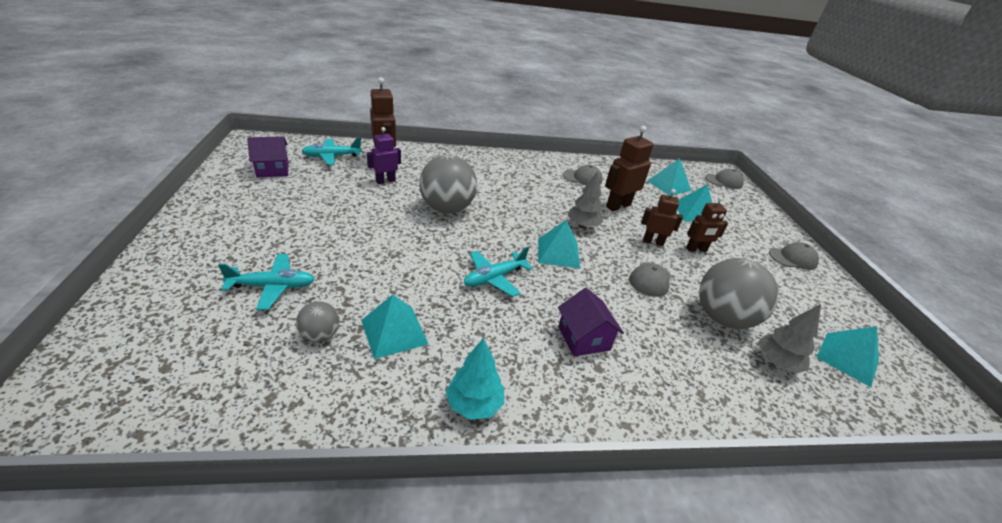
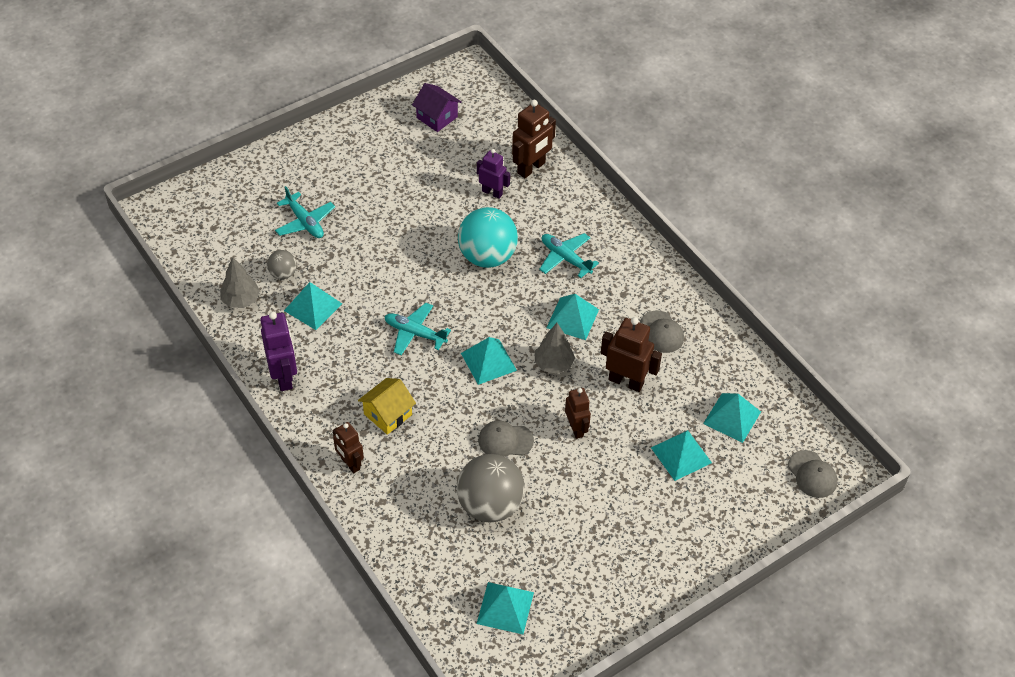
camera: 65 degrees right, 15 degrees up
(332, 156) = (497, 133): turquoise plane -> turquoise plane (565, 258)
(447, 208) = (487, 256): grey ball -> turquoise ball
(474, 404) = (284, 377): turquoise tree -> purple robot
(544, 201) = (572, 318): none -> turquoise pyramid
(583, 338) = (388, 414): purple house -> yellow house
(696, 249) = (595, 469): brown robot -> brown robot (350, 464)
(776, 363) = (457, 551): grey tree -> grey tree (241, 300)
(792, 258) = (660, 562): grey cap -> none

